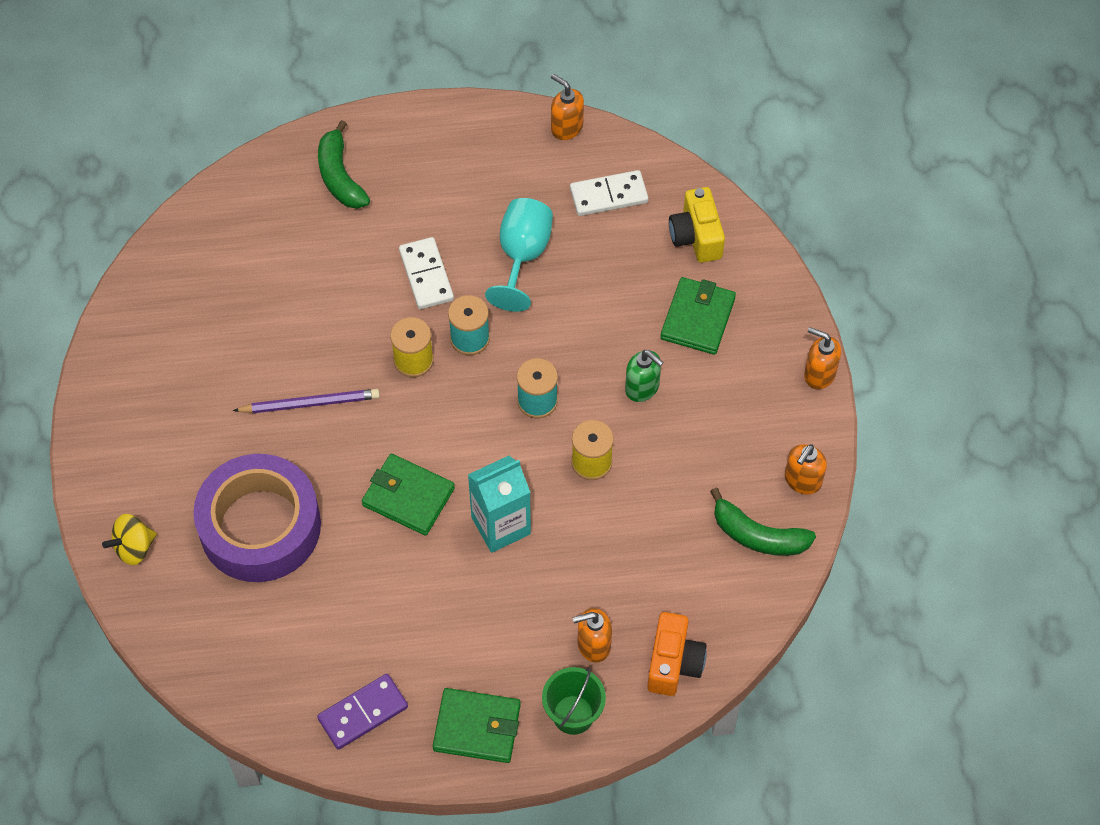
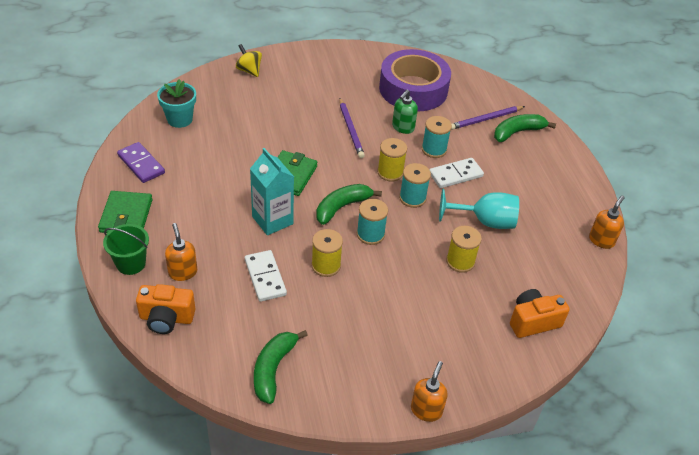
camera: 80 degrees right, 15 degrees down
(256, 658) = (179, 119): none -> turquoise flower pot
(260, 526) = (265, 115): purple tape -> purple tape (413, 89)
(305, 212) = (486, 119): none -> purple pencil
(368, 295) = (434, 149): none -> turquoise spool
(481, 432) = (342, 207): none -> green banana
(593, 299) = (460, 261): none -> yellow spool
(608, 195) = (551, 266): white domino -> white domino (265, 277)
(642, 388) = (391, 292): green soap dispenser -> green soap dispenser (403, 127)
(696, 236) = (533, 321): yellow camera -> orange camera
(697, 318) = (459, 324): green wallet -> none
(802, 480) = (324, 399): orange soap dispenser -> none

